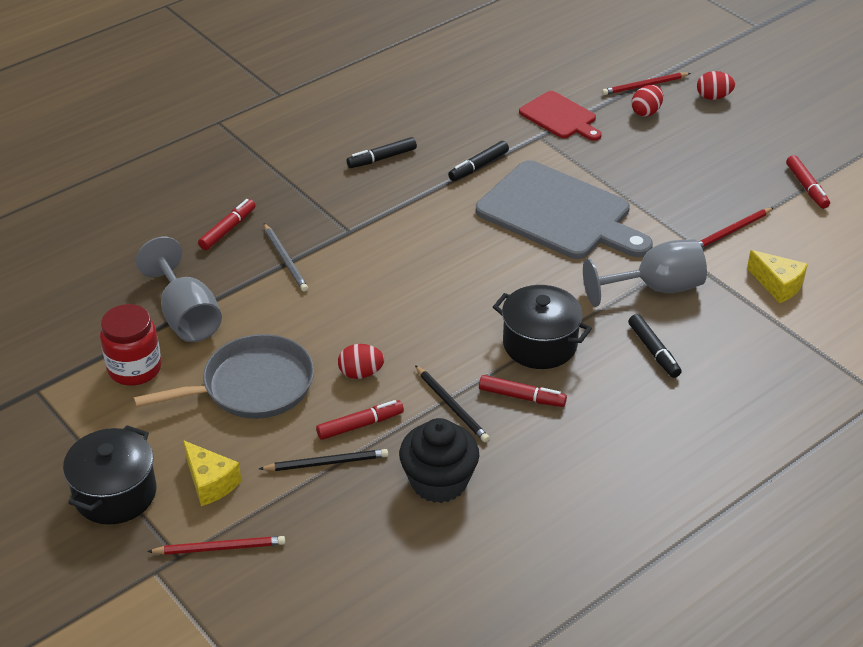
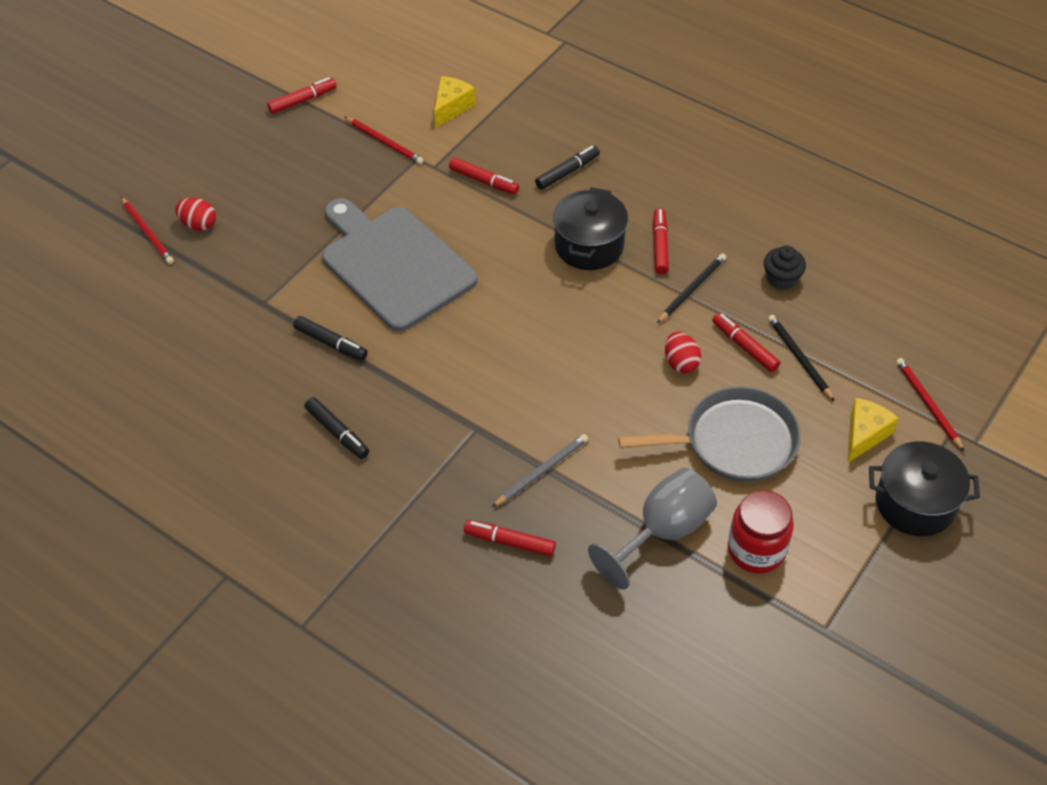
camera: 105 degrees left, 10 degrees up
(252, 386) = (734, 441): grey pan -> grey pan turned 120 degrees clockwise
(439, 481) = (781, 279): black cupcake -> black cupcake, size x0.61
(559, 213) = (394, 264): grey cutting board -> grey cutting board turned 60 degrees counterclockwise
(560, 117) = (222, 292): red cutting board -> none
(656, 288) = (484, 181): grey goblet -> red marker
(713, 97) = (160, 177): red egg -> none

